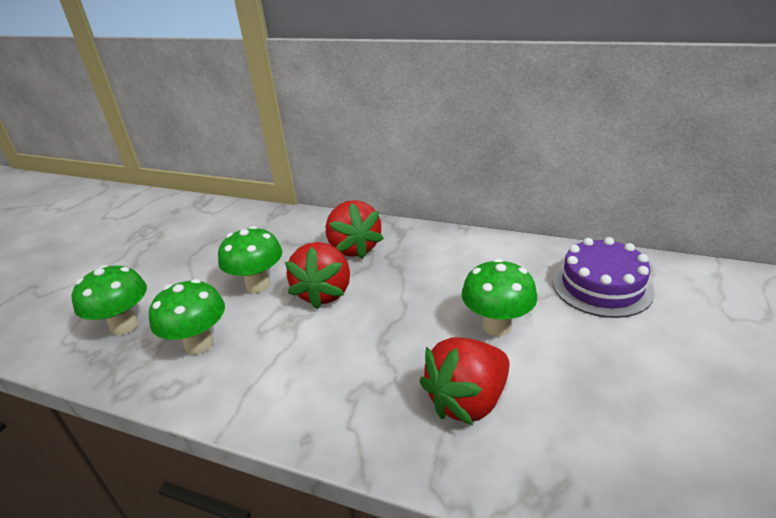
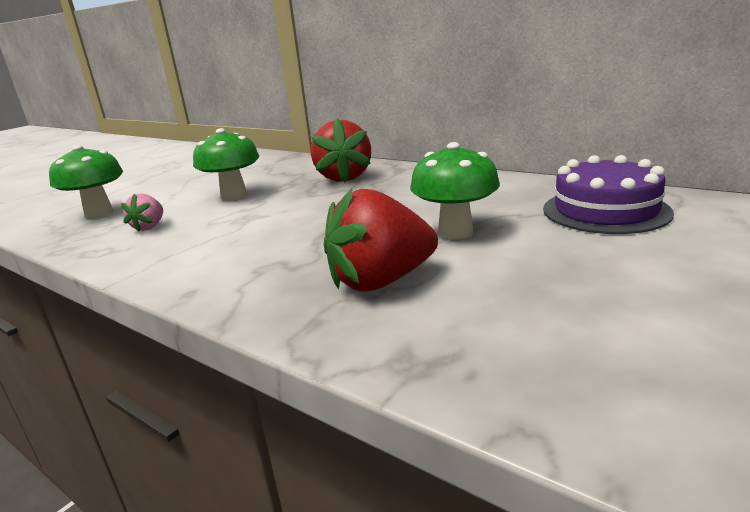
camera: 15 degrees right, 10 degrees down
(199, 344) = (149, 227): green mushroom -> pink strawberry
(324, 293) = (291, 203): red strawberry -> none

